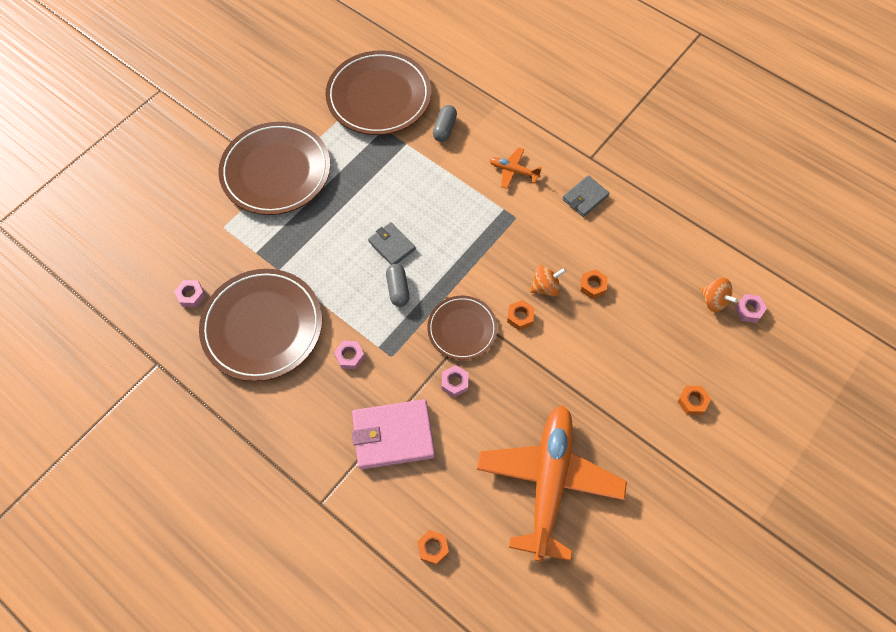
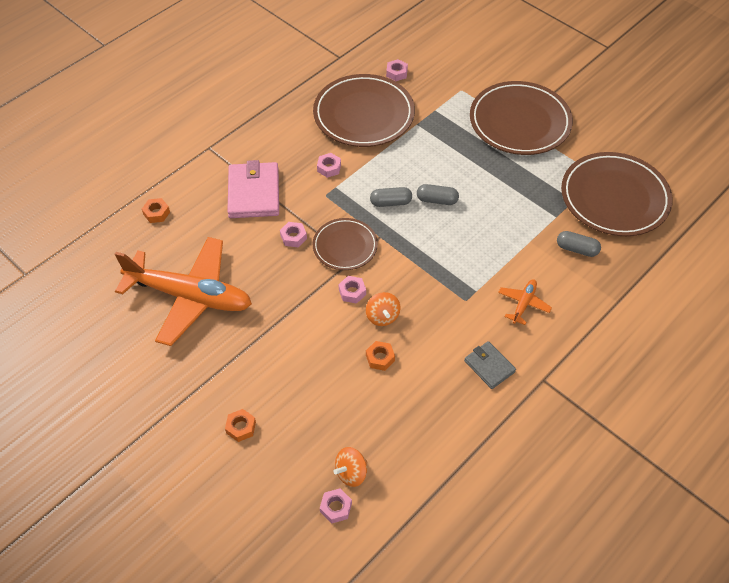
camera: 95 degrees right, 10 degrees down
(392, 245) = (437, 200): grey wallet -> grey capsule
(520, 317) = (352, 292): orange nut -> pink nut

